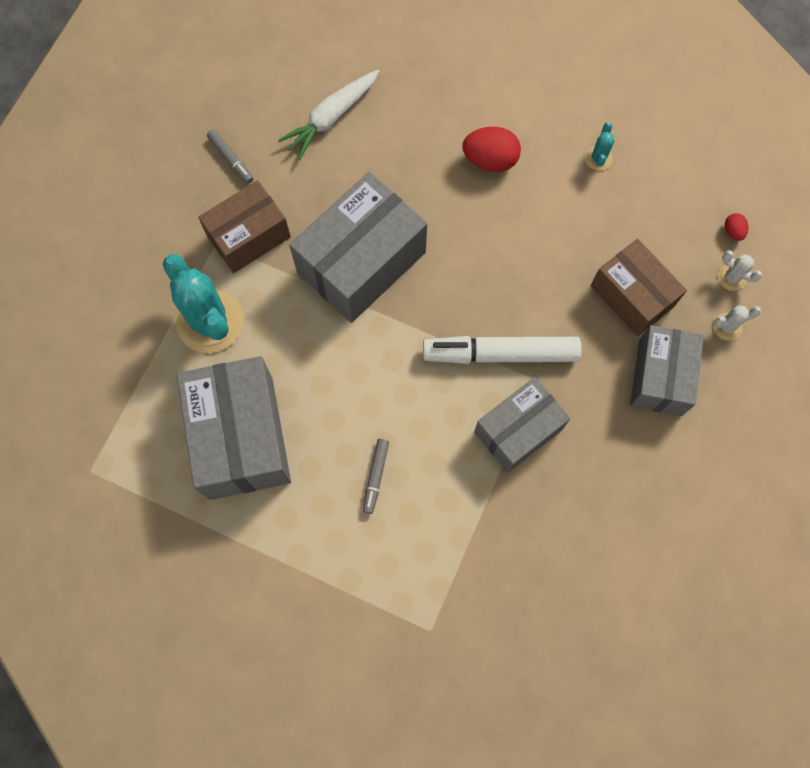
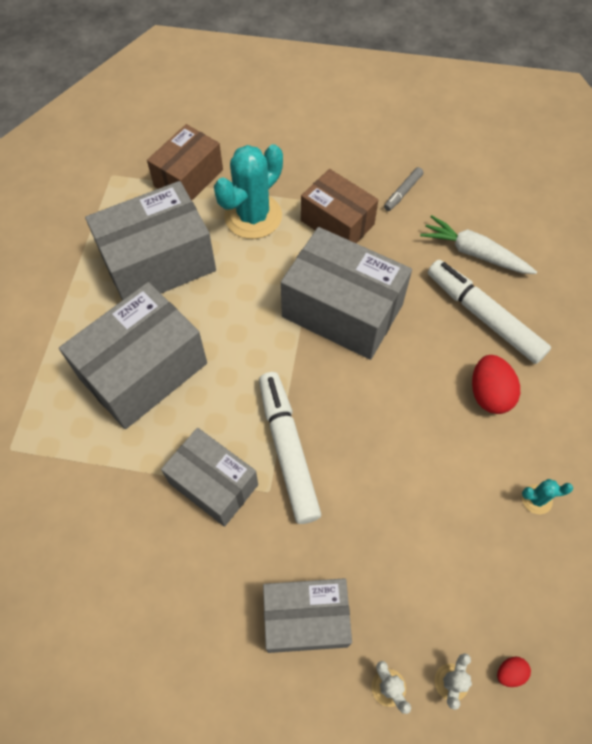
camera: 75 degrees right, 10 degrees down
(375, 477) = (143, 371): grey marker -> grey box
(407, 135) = (483, 316): none -> white marker
(632, 296) = (390, 568): brown box -> brown box (188, 178)

